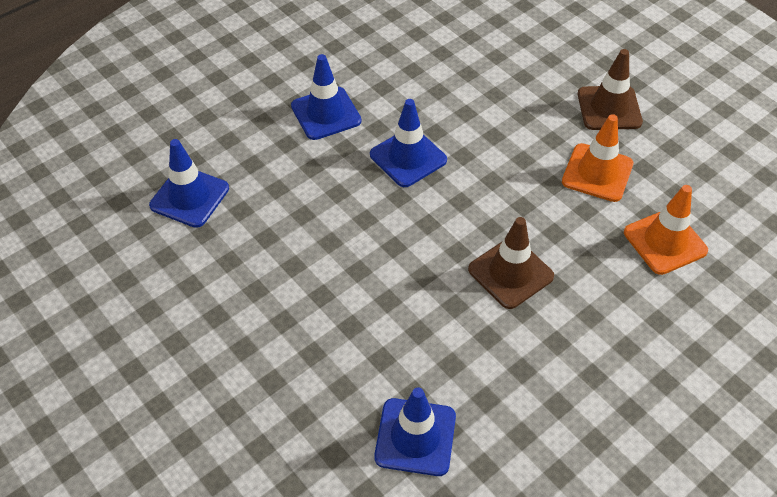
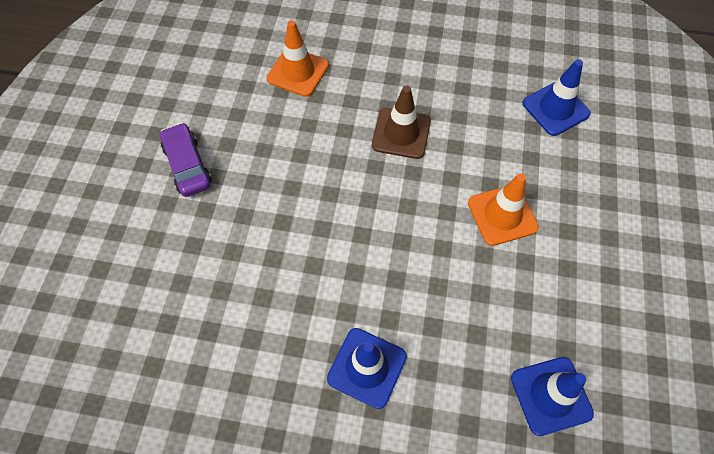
camera: 130 degrees left, 10 degrees up
(408, 157) = (358, 264): blue traffic cone -> none
(597, 173) = (266, 136): orange traffic cone -> orange traffic cone (502, 215)
(609, 108) = (187, 165): brown traffic cone -> purple car

